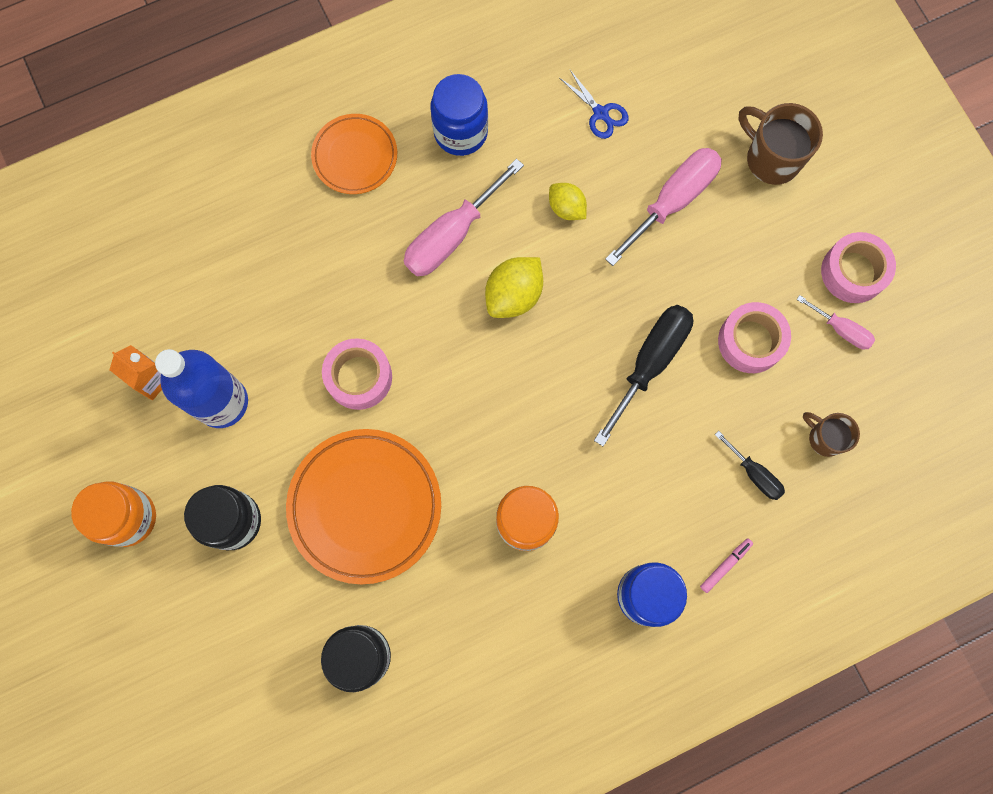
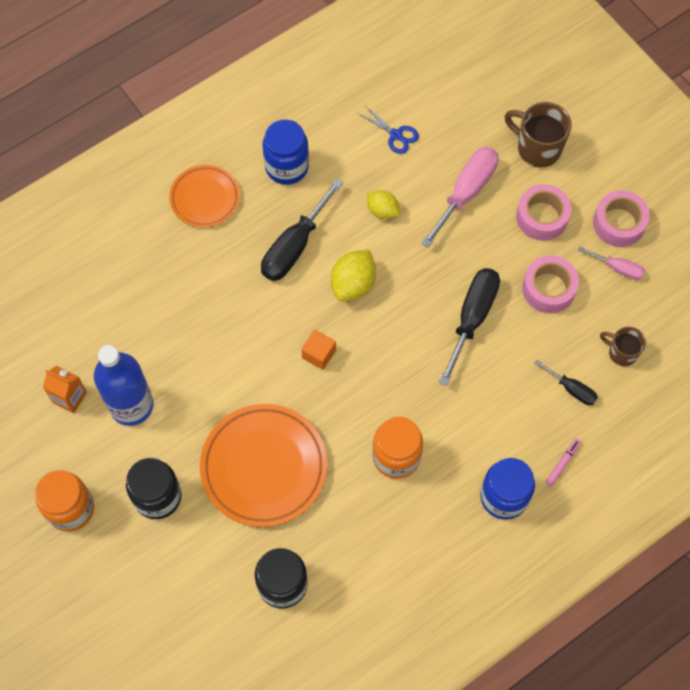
camera: 10 degrees left, 10 degrees down
(359, 377) = (240, 367): pink tape -> pink tape (542, 217)
(451, 235) = (294, 246): pink screwdriver -> black screwdriver
(456, 376) = (319, 354): none -> orange cube

